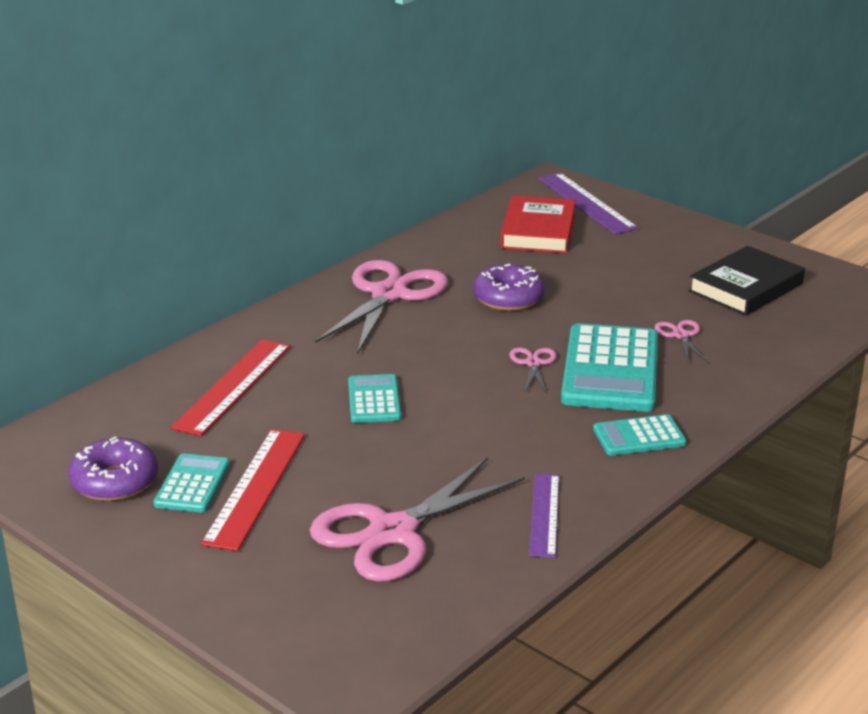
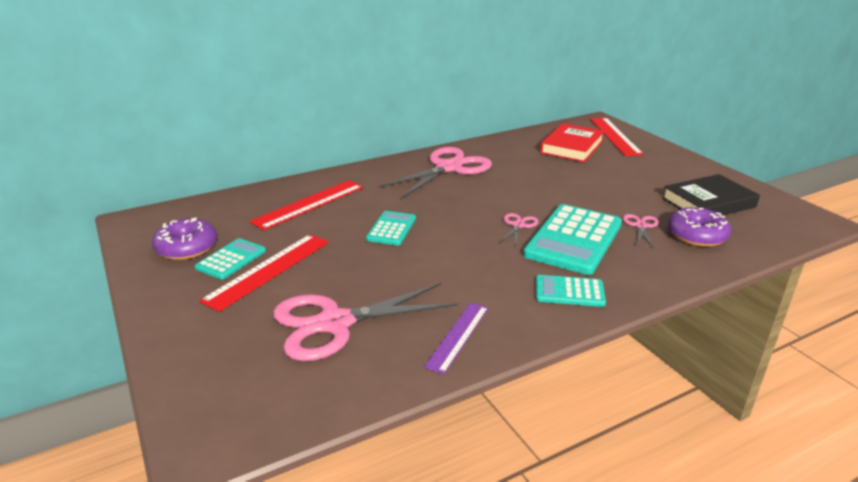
camera: 20 degrees right, 0 degrees up
(508, 298) = (526, 182): purple donut -> purple donut (696, 235)
(586, 203) = (615, 136): purple ruler -> red ruler

